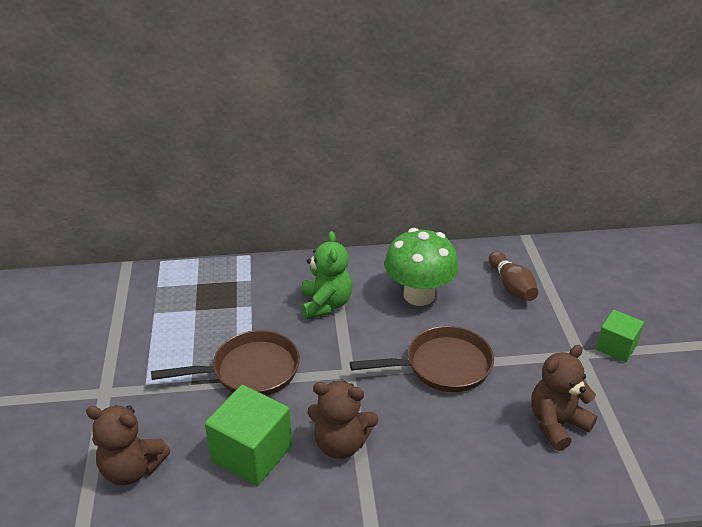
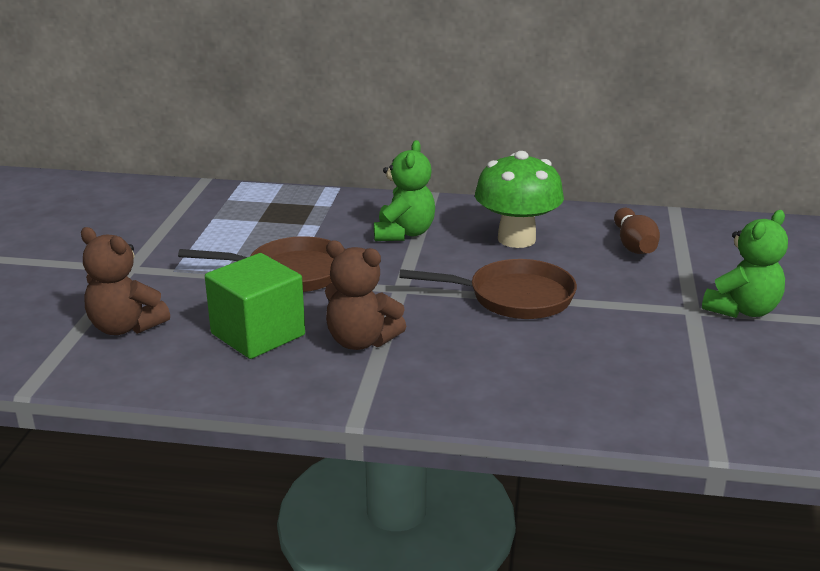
camera: 15 degrees right, 10 degrees down
(557, 424) = (630, 362): brown teddy bear -> none
(616, 347) = (742, 310): green cube -> green teddy bear

